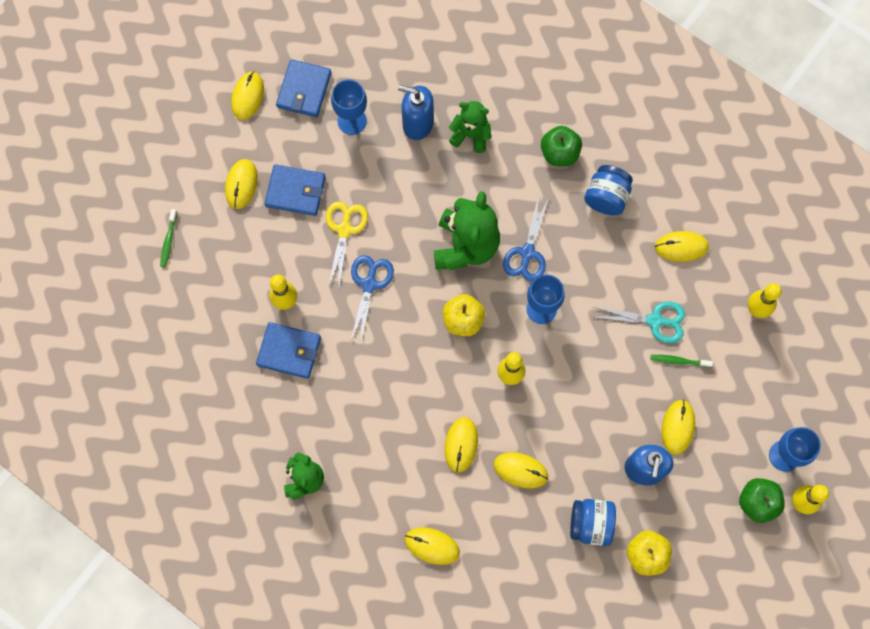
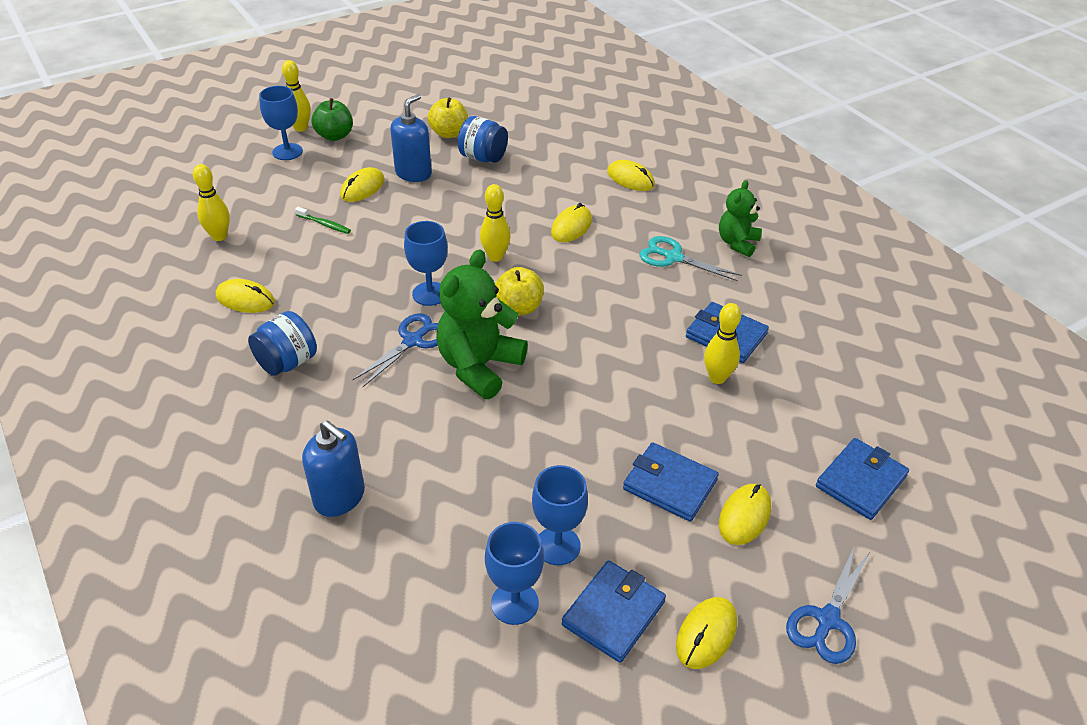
camera: 160 degrees left, 30 degrees down
(168, 241) = (860, 481): green toothbrush -> blue wallet
(344, 230) = (619, 424): yellow scissors -> none
(362, 76) = (514, 603): none -> blue goblet
(369, 284) = (610, 365): blue scissors -> blue scissors (827, 620)
(417, 124) = (466, 512): blue soap dispenser -> blue soap dispenser (339, 497)
(471, 135) = (403, 475): green teddy bear -> none
(520, 470) = (524, 199): yellow mouse -> none
(559, 153) = (306, 421): green apple -> none
(655, 321) = (322, 255): turquoise scissors -> turquoise scissors (673, 257)

